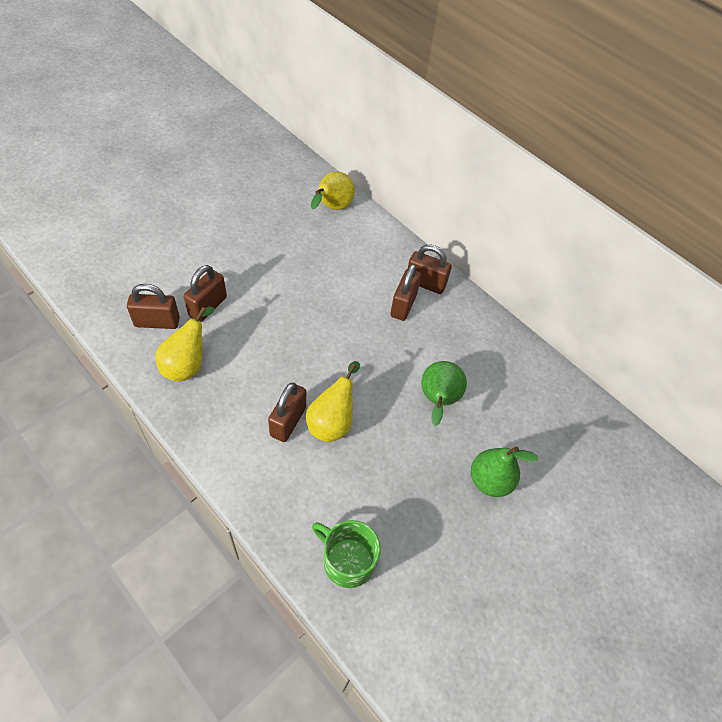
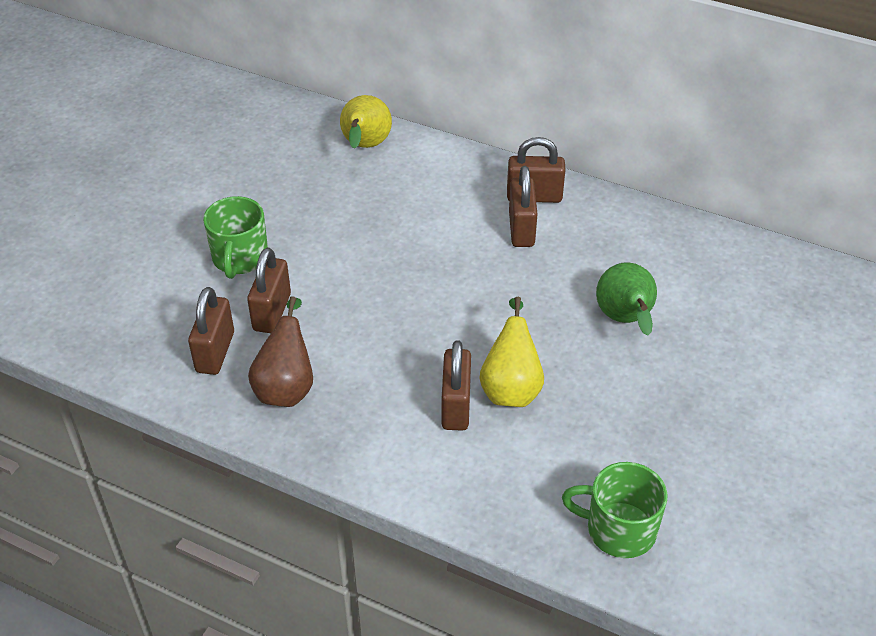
camera: 15 degrees left, 10 degrees down
(157, 322) = (215, 352): brown padlock -> brown padlock turned 60 degrees counterclockwise
(187, 364) = (286, 387): yellow pear -> brown pear
(209, 260) = (240, 258): none -> green mug
(490, 480) = (735, 384): green pear -> none

